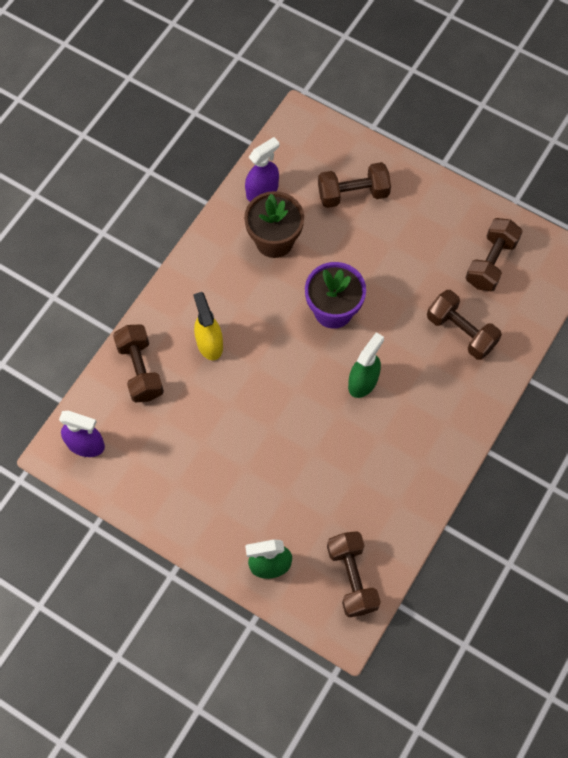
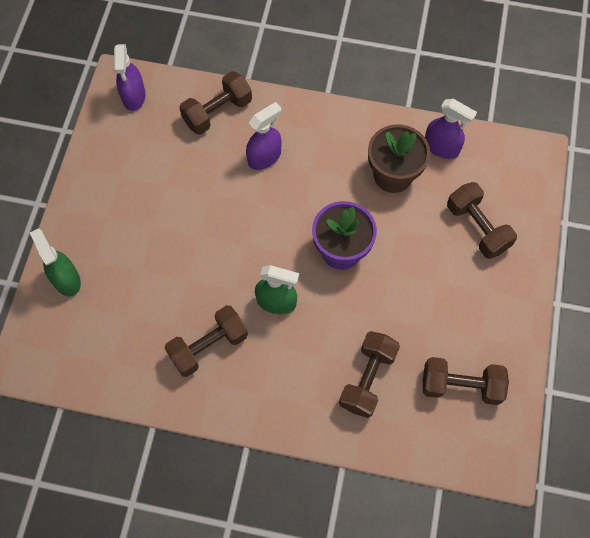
camera: 70 degrees right, 0 degrees up
(209, 343) = (264, 157): yellow spray bottle -> purple spray bottle
(352, 578) = (73, 355): brown dumbbell -> brown dumbbell (208, 346)

